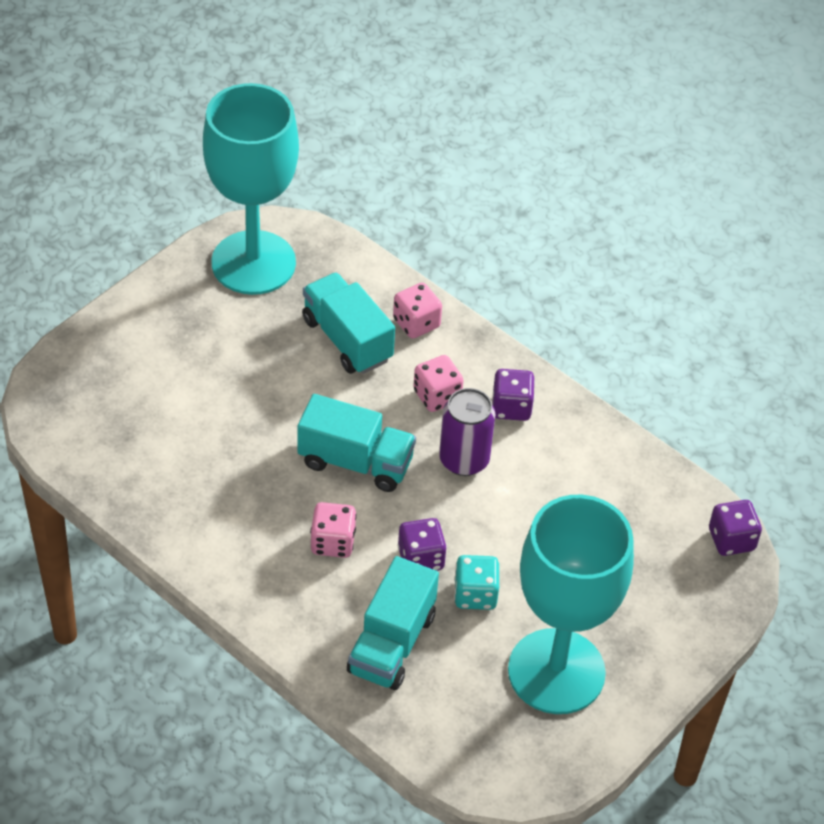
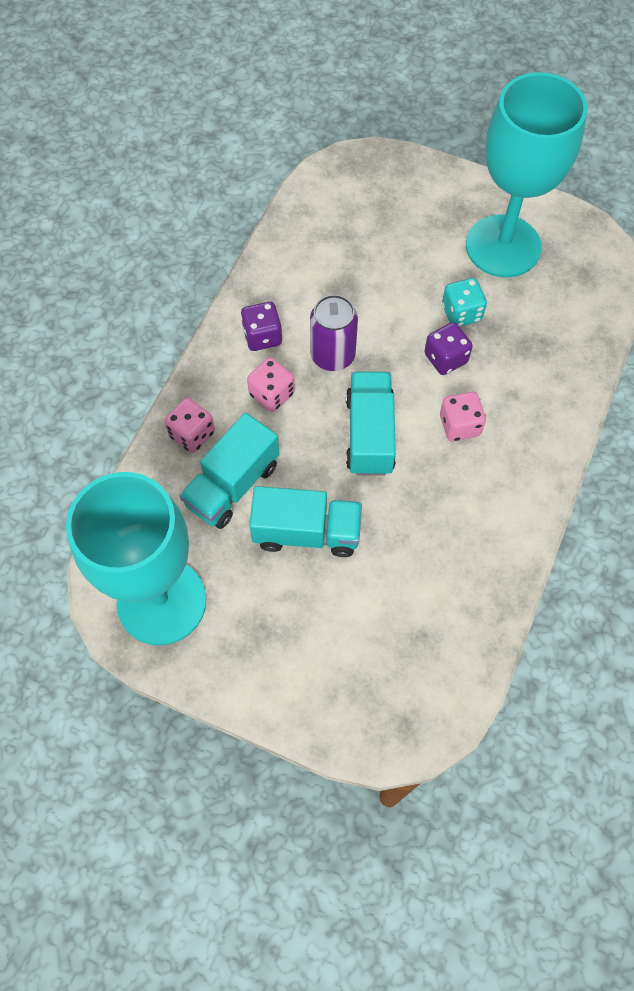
camera: 105 degrees left, 15 degrees up
(391, 643) = (533, 355): turquoise truck -> turquoise truck (306, 532)
(731, 540) = (334, 168): purple dice -> none

